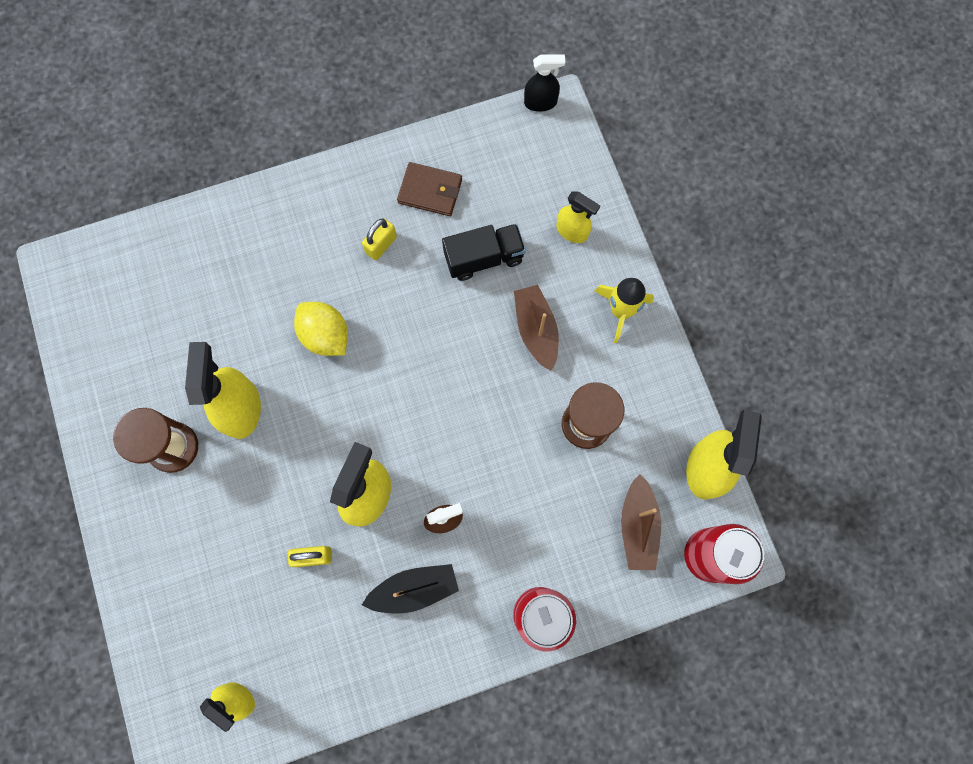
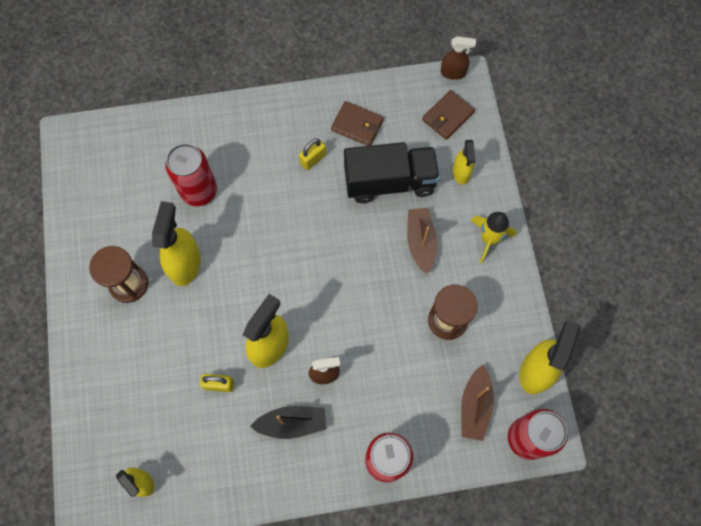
camera: 10 degrees right, 5 degrees down
(242, 310) = (199, 191): none -> red can
(325, 335) = (258, 220): yellow lemon -> none
(484, 258) = (389, 182): black truck -> black truck, size x1.51
(540, 102) = (453, 73): black spray bottle -> brown spray bottle
(543, 161) = (448, 116): none -> brown wallet
(572, 231) = (461, 173): yellow spray bottle -> yellow spray bottle turned 45 degrees clockwise

